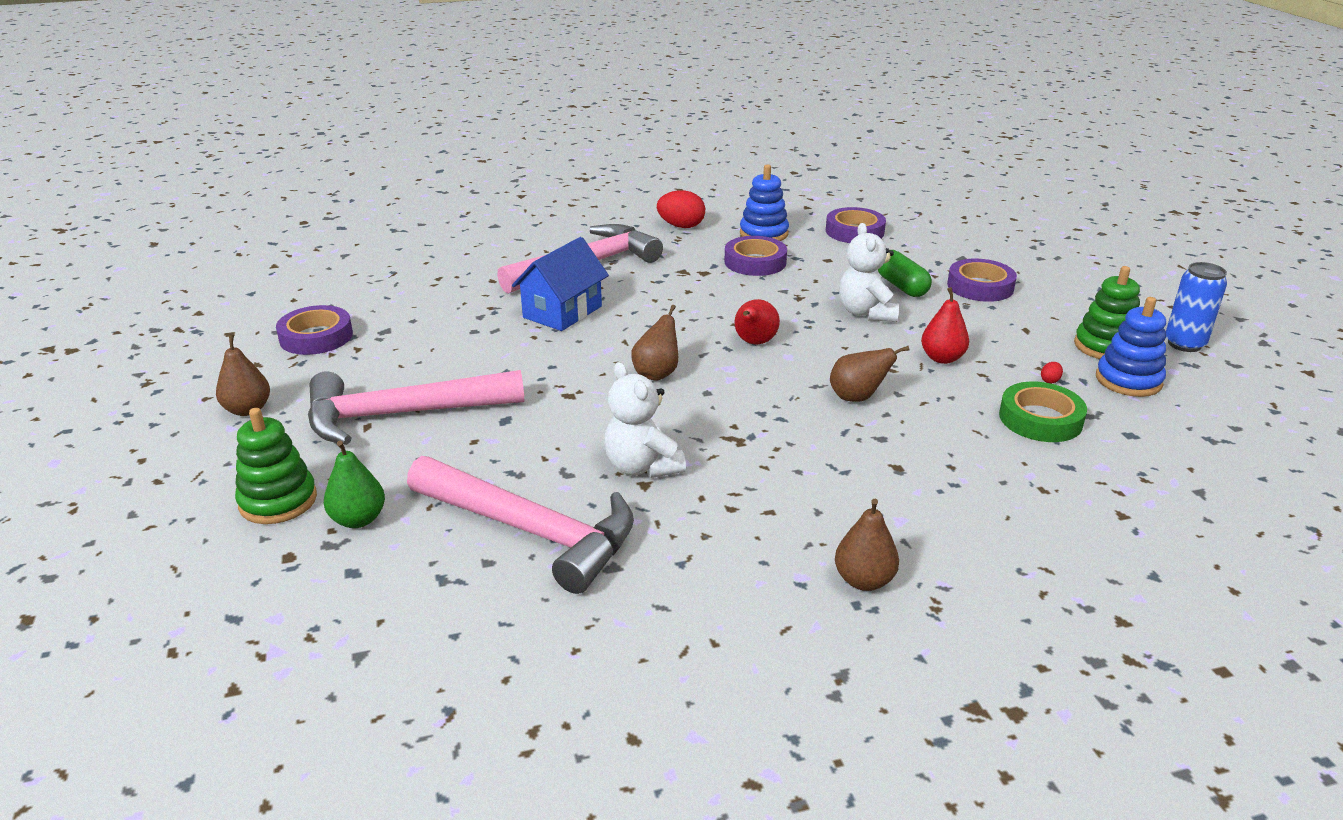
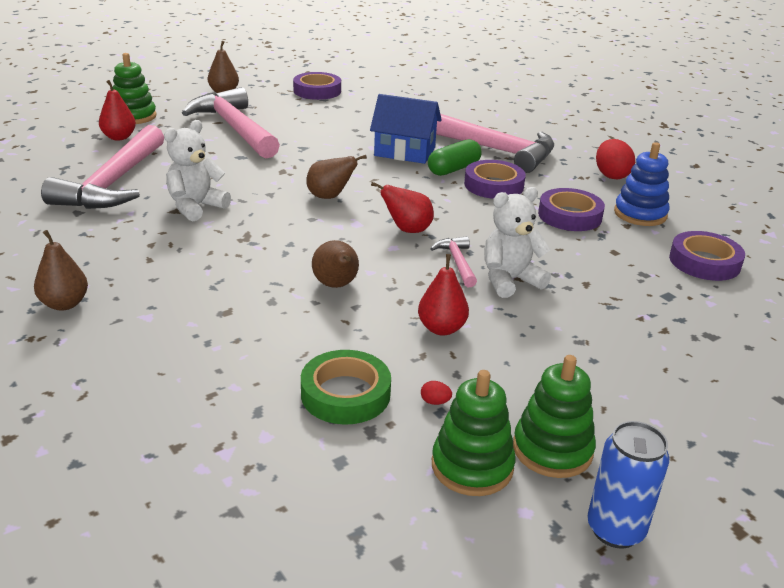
camera: 70 degrees right, 0 degrees up
(358, 519) = (119, 137): green pear -> red pear
(827, 330) = (457, 262): none -> pink hammer
(901, 286) = (591, 297): green capsule -> green capsule (453, 169)
(980, 286) = (640, 350): purple tape -> purple tape (493, 185)
(1128, 380) = (472, 466): blue stacking toy -> green stacking toy

